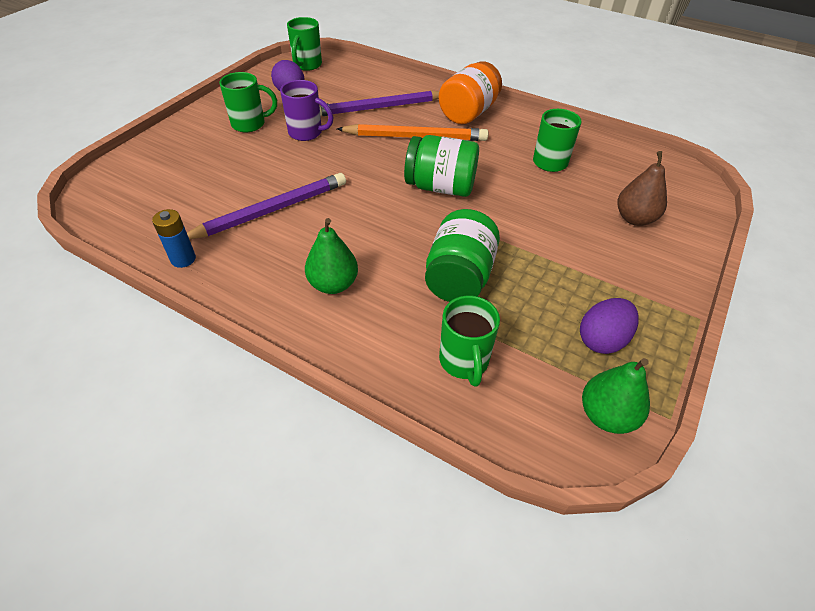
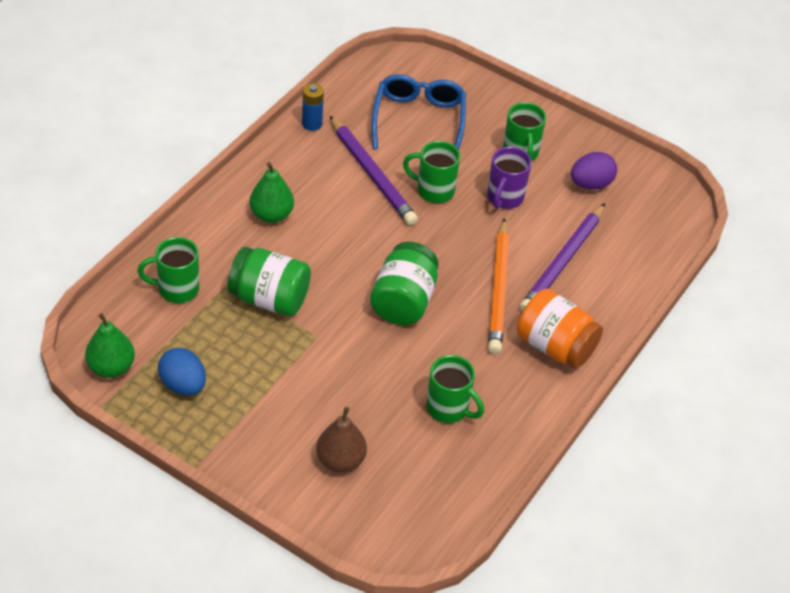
camera: 90 degrees right, 0 degrees up
(193, 181) = (418, 120): none -> blue glasses
(307, 65) = (662, 198): green mug -> green mug (433, 190)
(379, 107) = (562, 262): purple pencil -> purple pencil turned 135 degrees counterclockwise
(602, 340) = (183, 385): purple egg -> blue egg

